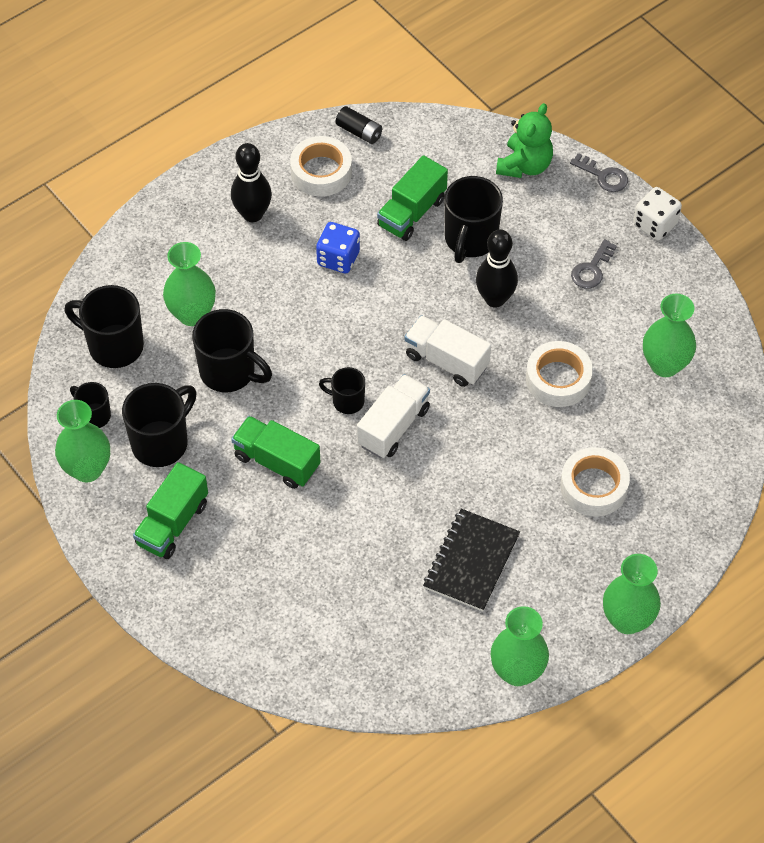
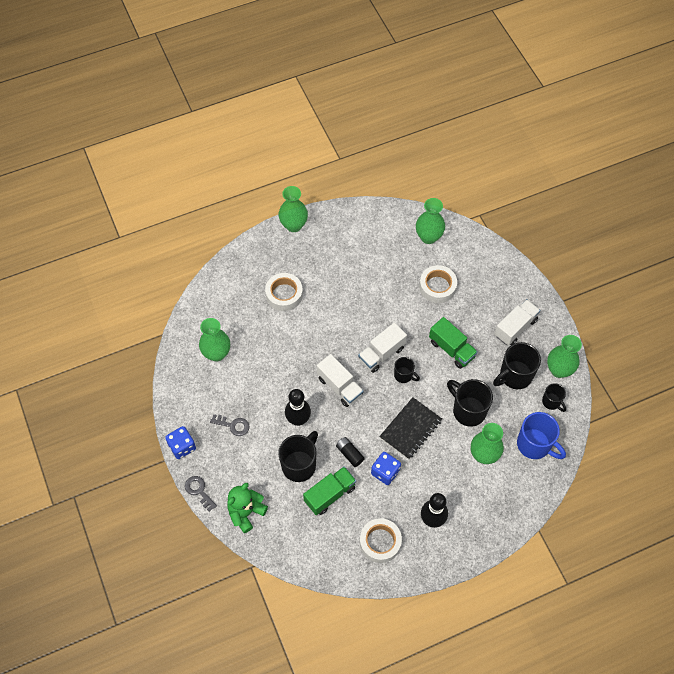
camera: 165 degrees left, 5 degrees up
(114, 346) = (534, 445): black mug -> blue mug
(172, 524) = (515, 327): green truck -> white truck
(359, 132) = (346, 569): black battery -> black battery (349, 454)
(471, 561) = (362, 271): black notebook -> black notebook (410, 429)
(517, 671) = (356, 214): green vase -> green vase (428, 237)
(558, 379) = (280, 359): white tape -> white tape (437, 287)
(592, 269) = (233, 425): grey key -> grey key turned 60 degrees clockwise
(655, 224) = (182, 446): white dice -> blue dice

